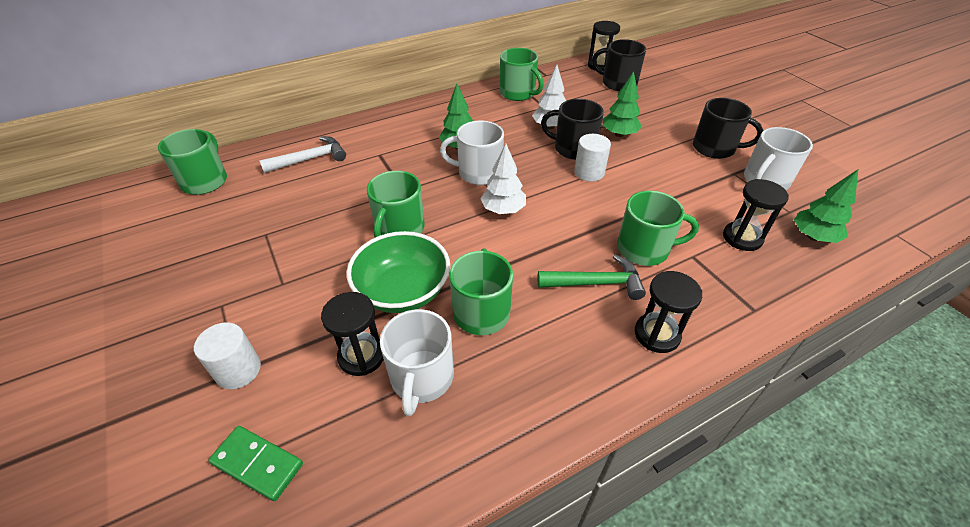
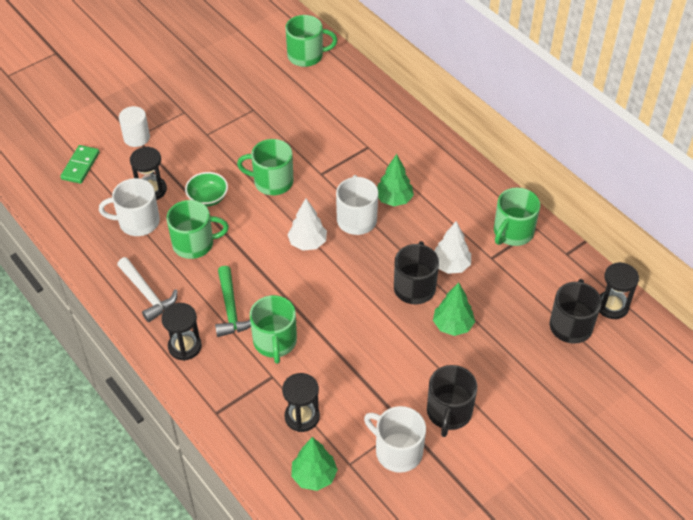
camera: 80 degrees right, 5 degrees up
(310, 159) = (349, 105): white hammer -> white hammer (147, 294)
(403, 291) = (208, 198): green bowl -> green bowl, size x0.60
(589, 172) = (376, 301): white cylinder -> none

